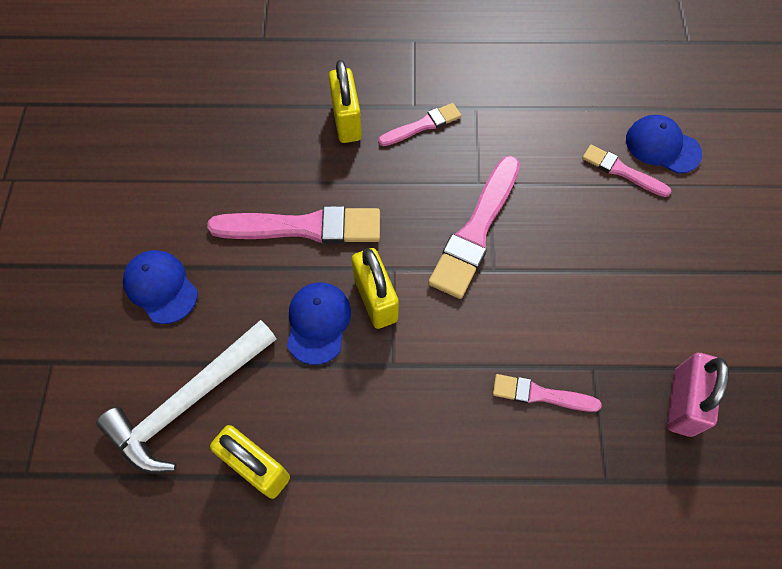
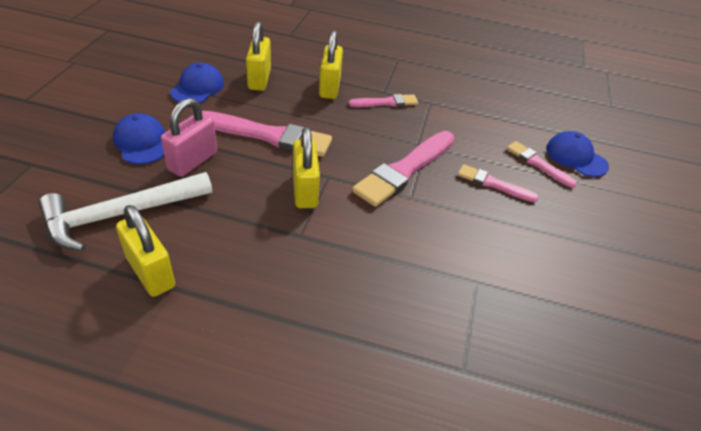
camera: 10 degrees right, 20 degrees down
(256, 135) = (259, 79): none -> yellow padlock
(318, 323) = (251, 193): blue cap -> blue cap (197, 88)
(540, 394) = (421, 289): pink brush -> pink brush (493, 184)
(682, 402) = (553, 330): pink padlock -> pink padlock (193, 161)

